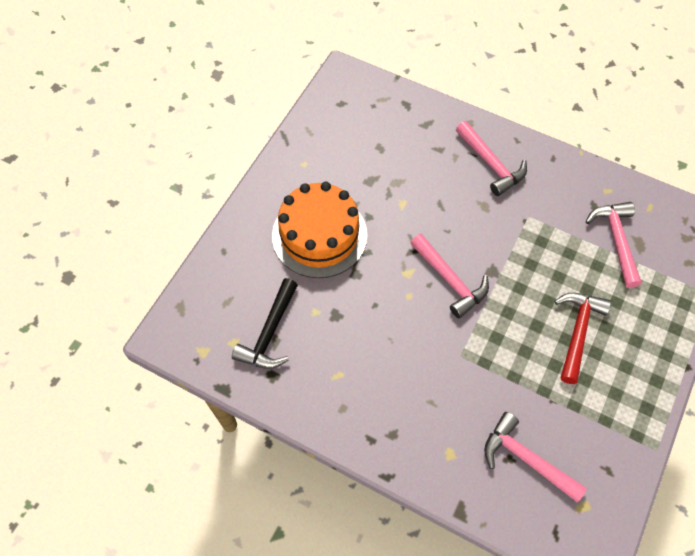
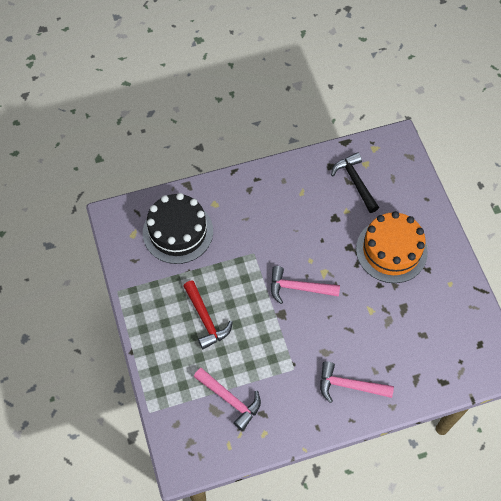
camera: 135 degrees right, 0 degrees up
(525, 458) = (178, 232): pink hammer -> black cake

